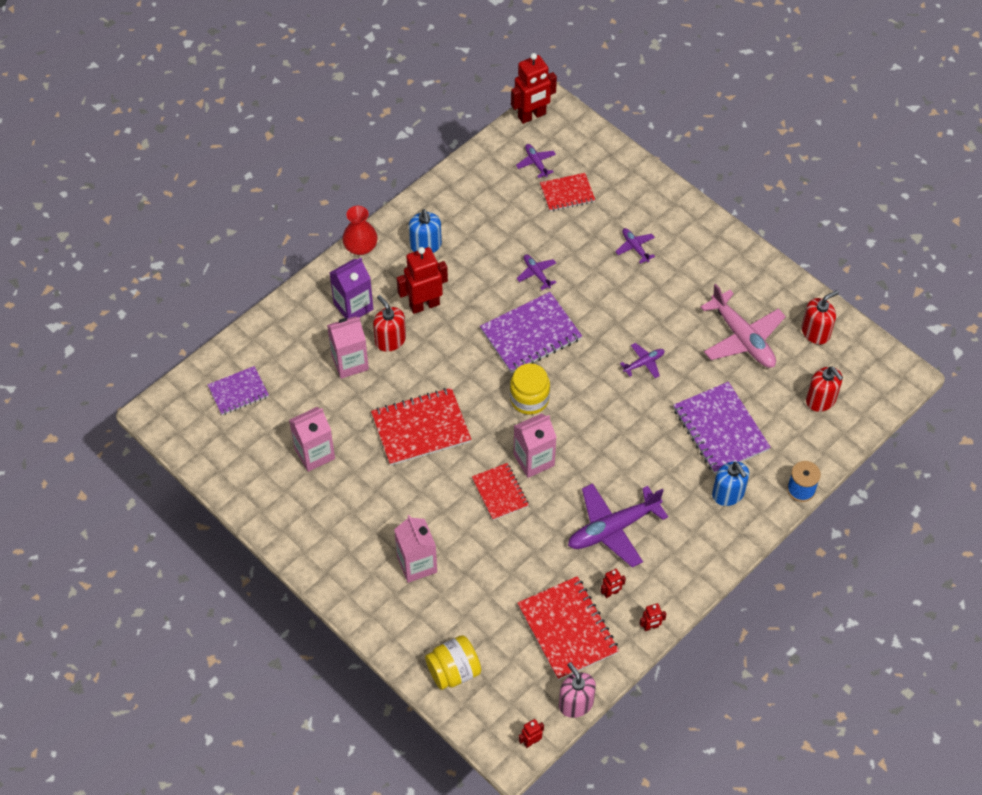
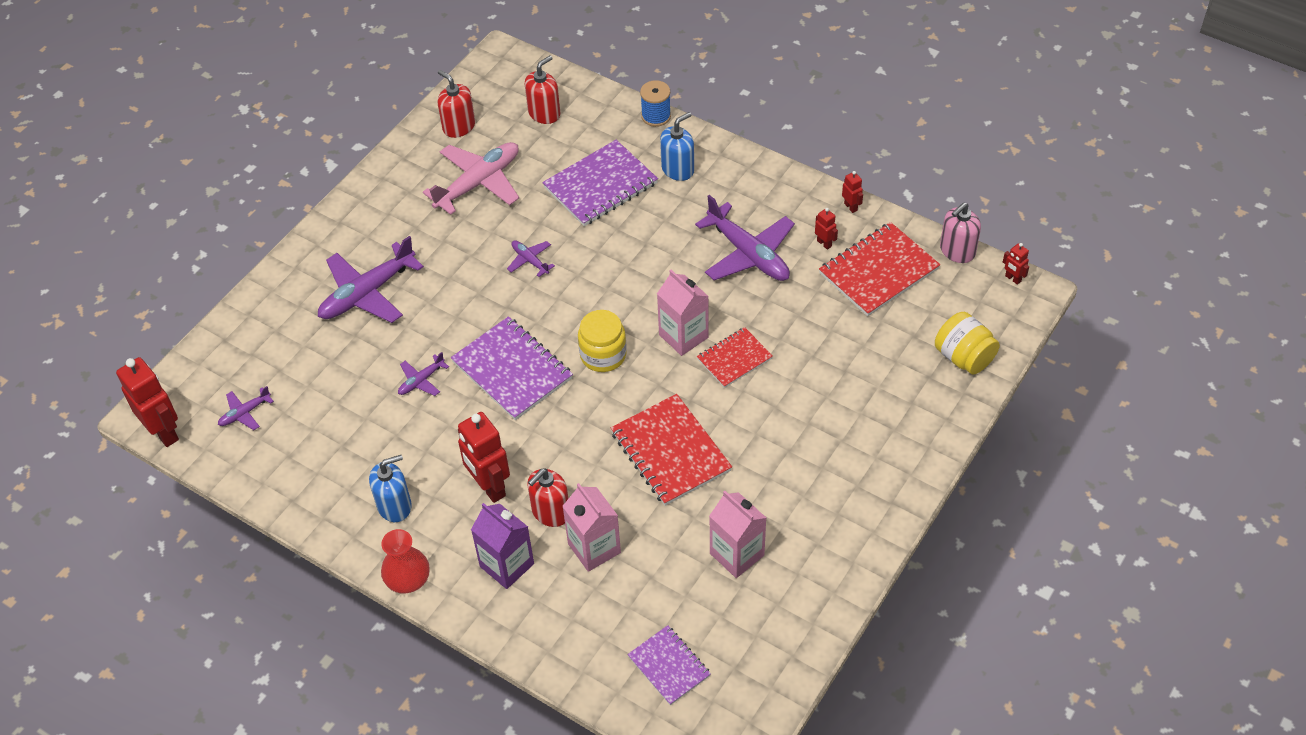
camera: 100 degrees left, 5 degrees down
(417, 564) = (850, 417): pink carton -> none
(567, 193) = (291, 372): red notebook -> none
(635, 247) = (367, 293): purple plane -> purple plane, size x2.08

